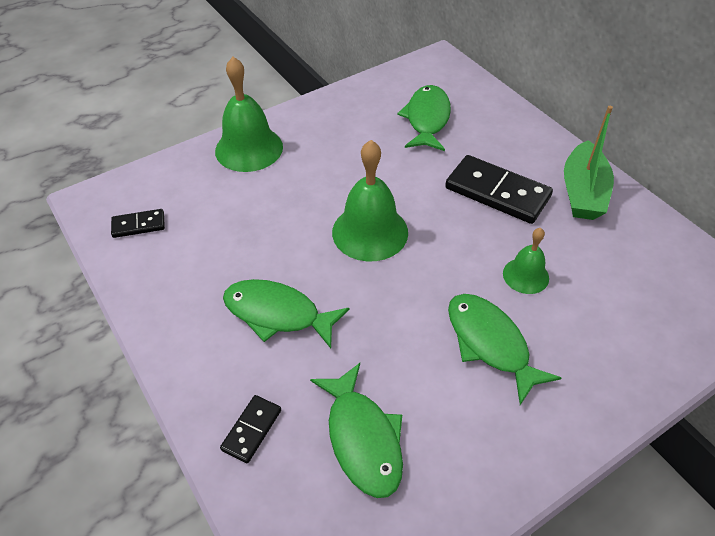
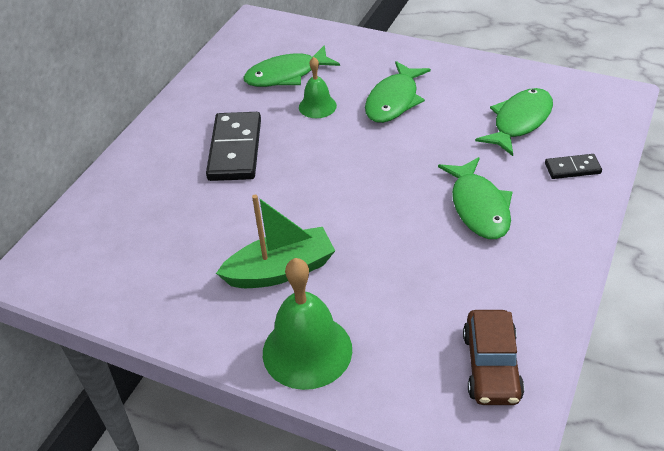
camera: 120 degrees left, 5 degrees down
(138, 225) = (491, 366): black domino -> brown car
(370, 232) = (346, 199): green bell -> none
(427, 119) = (155, 233): green fish -> green fish (286, 75)
(582, 192) = (199, 108): green boat -> green boat (281, 270)

